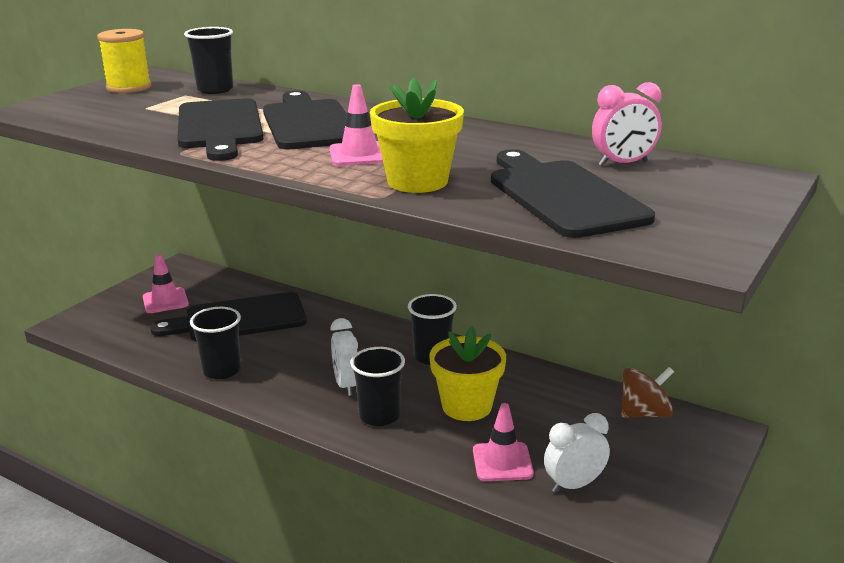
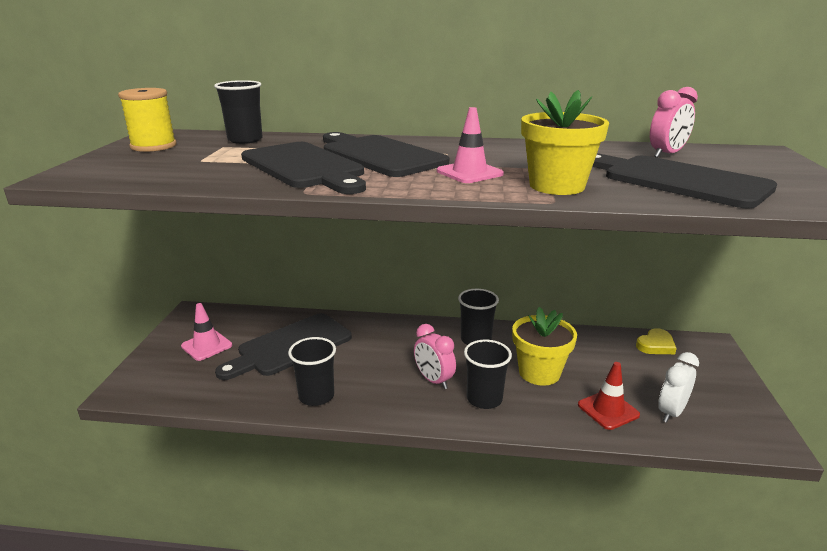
camera: 25 degrees left, 0 degrees up
(346, 385) = (433, 380): white clock -> pink clock
(502, 462) = (608, 410): pink traffic cone -> red traffic cone
(644, 413) = (655, 345): brown spinning top -> yellow heart

